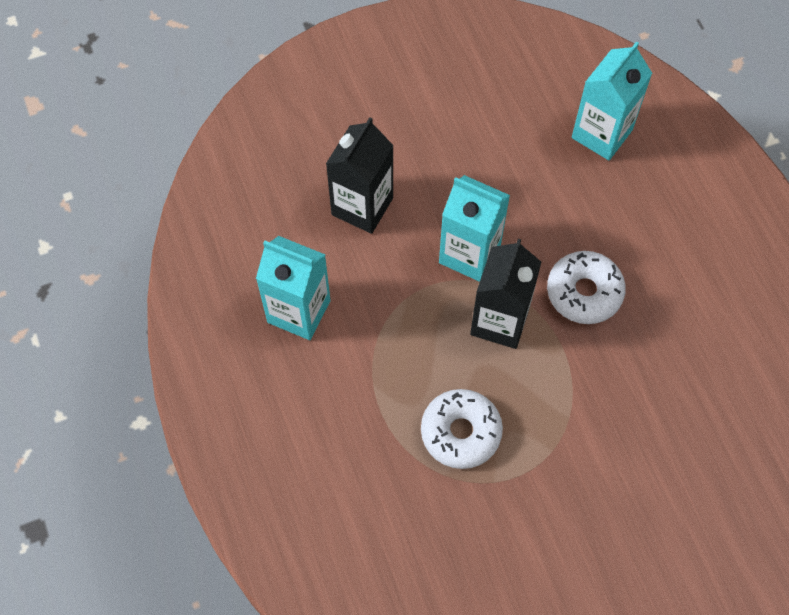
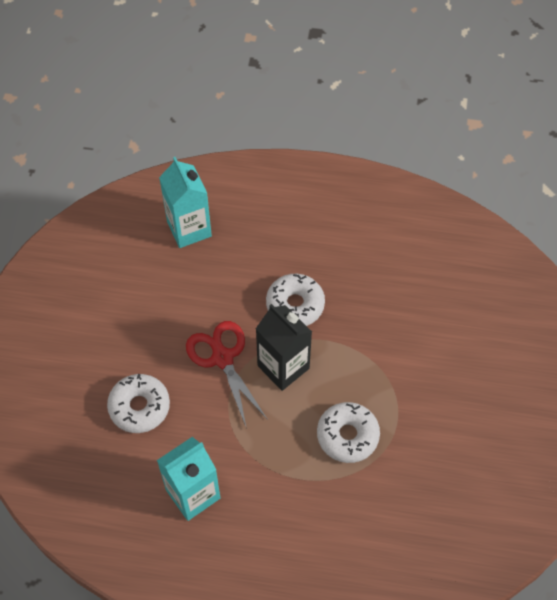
camera: 60 degrees left, 5 degrees down
(362, 206) = (139, 407): black carton -> white donut
(469, 254) = (222, 358): turquoise carton -> red scissors

